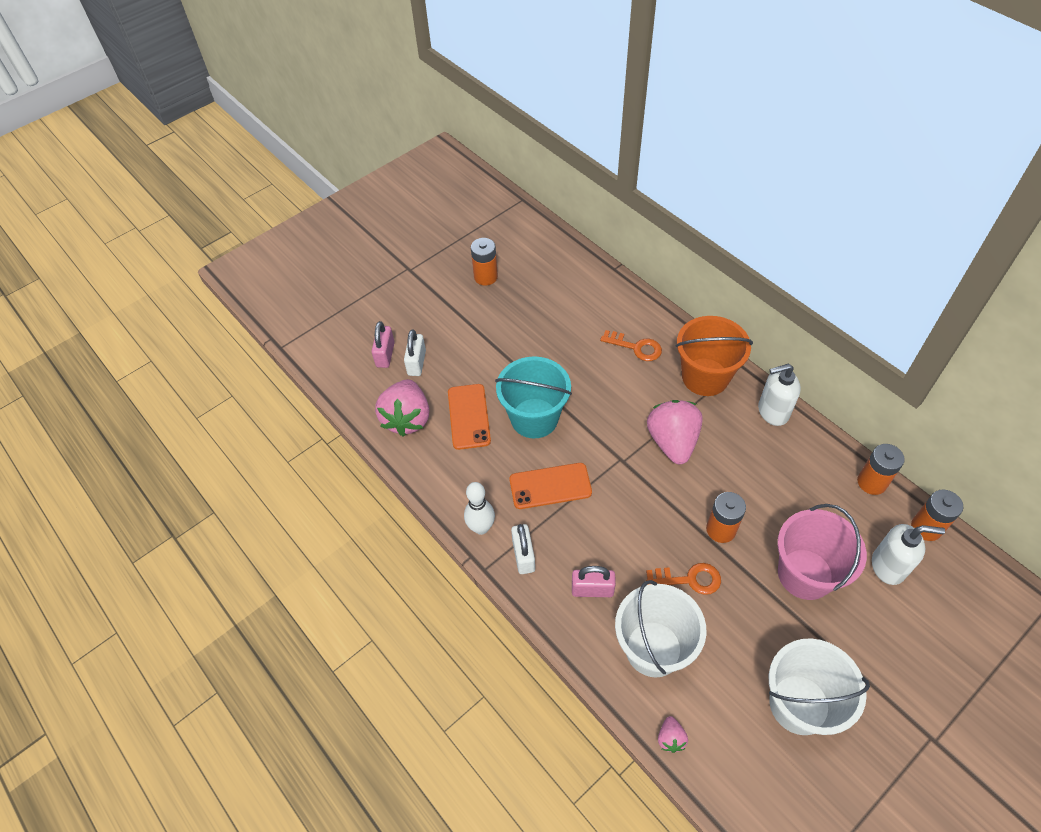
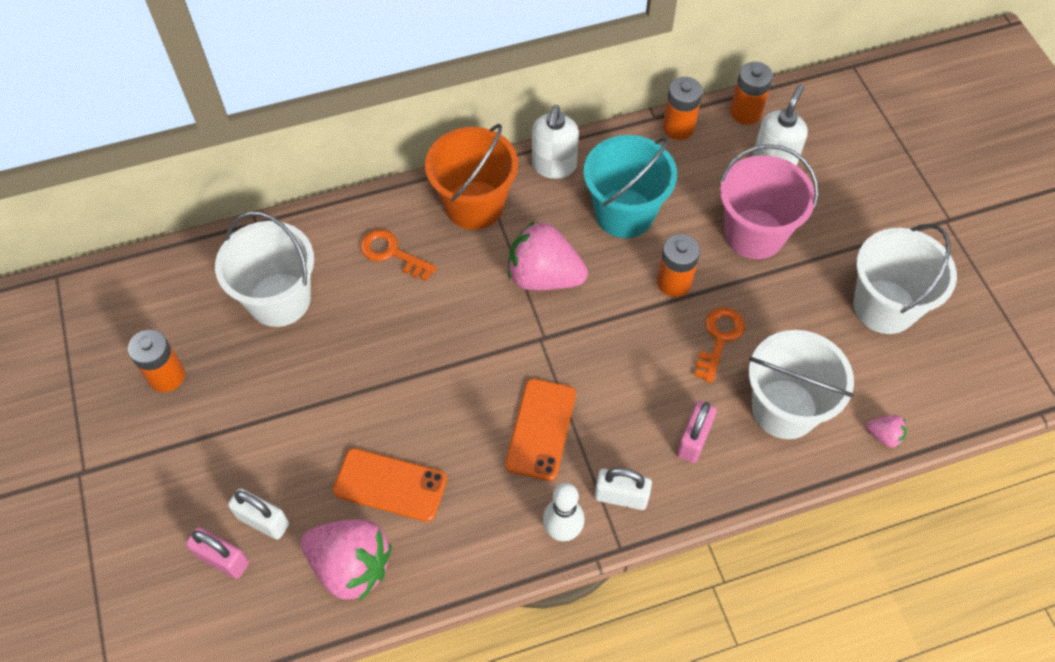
camera: 70 degrees left, 5 degrees up
(534, 418) = (434, 408): turquoise bucket -> turquoise bucket (624, 213)
(566, 305) = (279, 299): none -> white bucket
(636, 347) = (392, 253): orange key -> orange key turned 105 degrees counterclockwise

